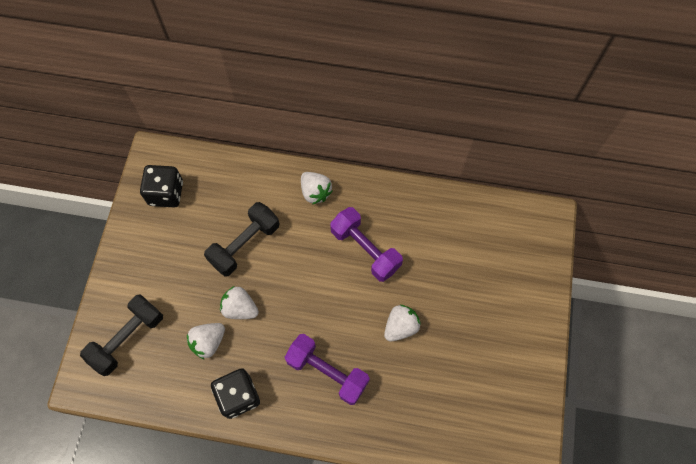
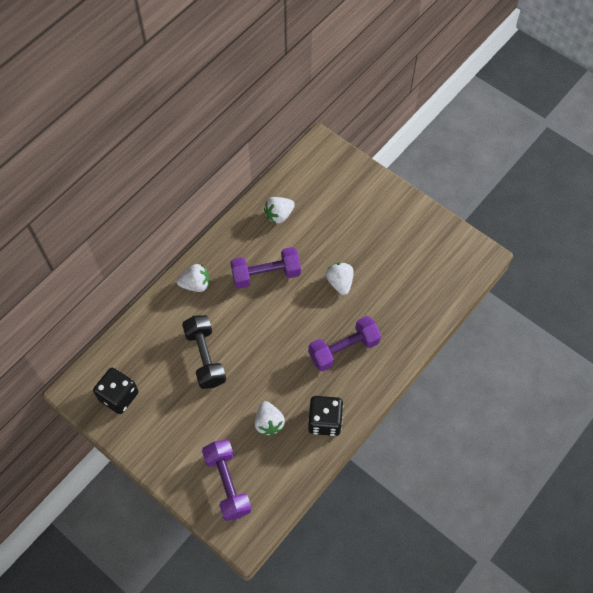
camera: 60 degrees left, 5 degrees down
(128, 338) = (227, 483): black dumbbell -> purple dumbbell
(240, 308) = (256, 386): white strawberry -> white strawberry (279, 215)

